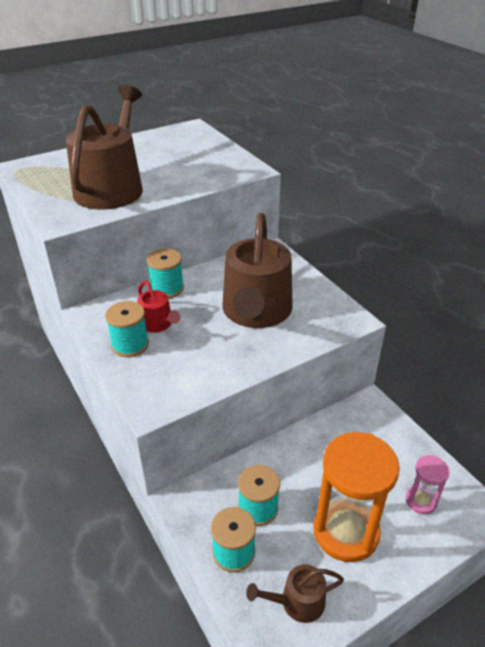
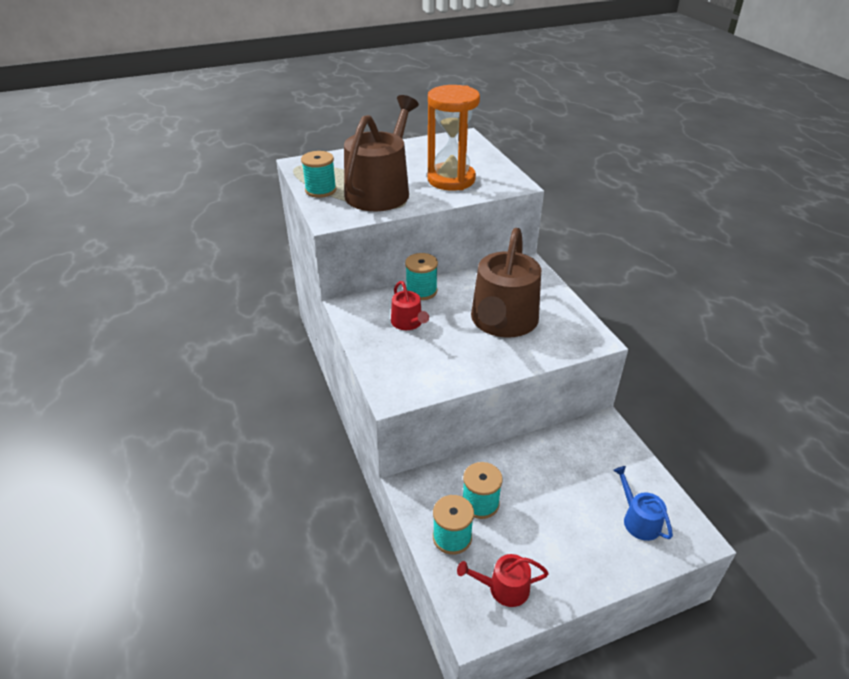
camera: 10 degrees right, 0 degrees up
(130, 345) = (380, 339): turquoise spool -> turquoise spool (320, 190)
(297, 602) = (503, 588): brown watering can -> red watering can
(346, 532) = (559, 536): orange hourglass -> orange hourglass (451, 179)
(421, 501) = (638, 520): pink hourglass -> blue watering can

